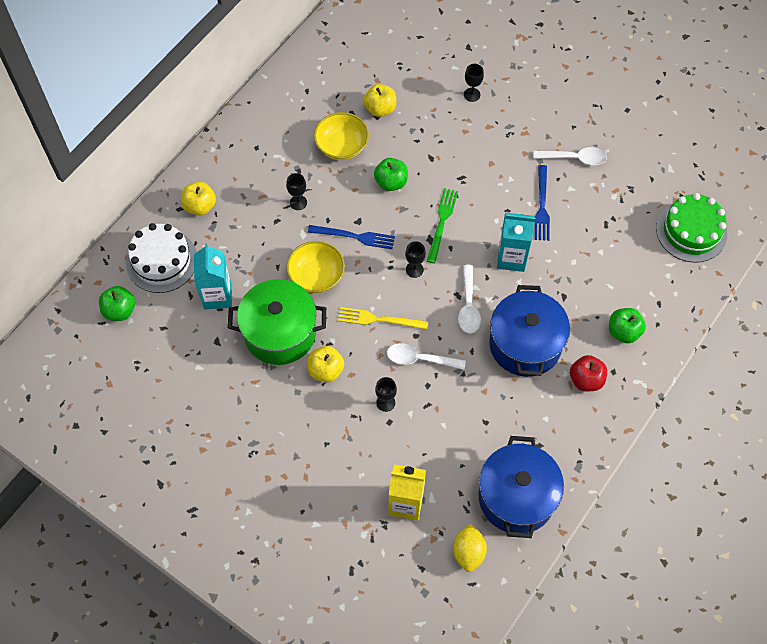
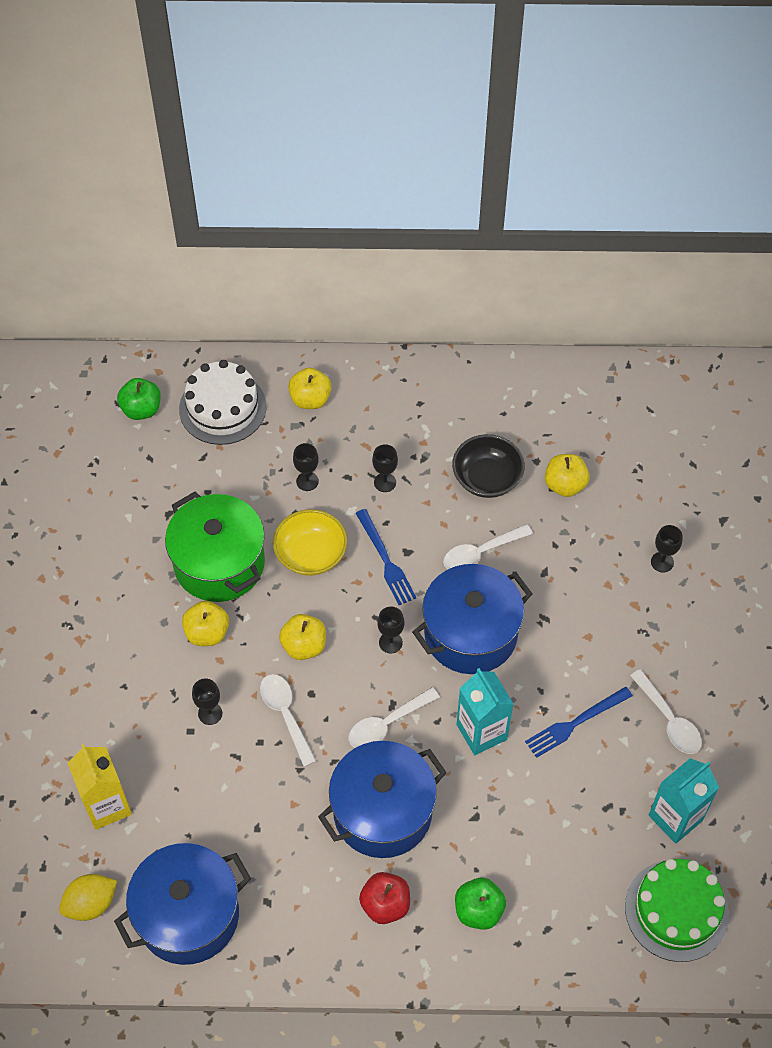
camera: 55 degrees right, 5 degrees down
(217, 296) = (220, 481): turquoise carton -> turquoise carton (675, 817)
(260, 245) = (307, 481): none -> black goblet
(341, 146) = (487, 478): yellow bowl -> black bowl
(379, 319) = (304, 646): yellow fork -> yellow apple
(391, 182) = (481, 553): green apple -> white spoon
(442, 222) = (470, 633): green fork -> blue pot

